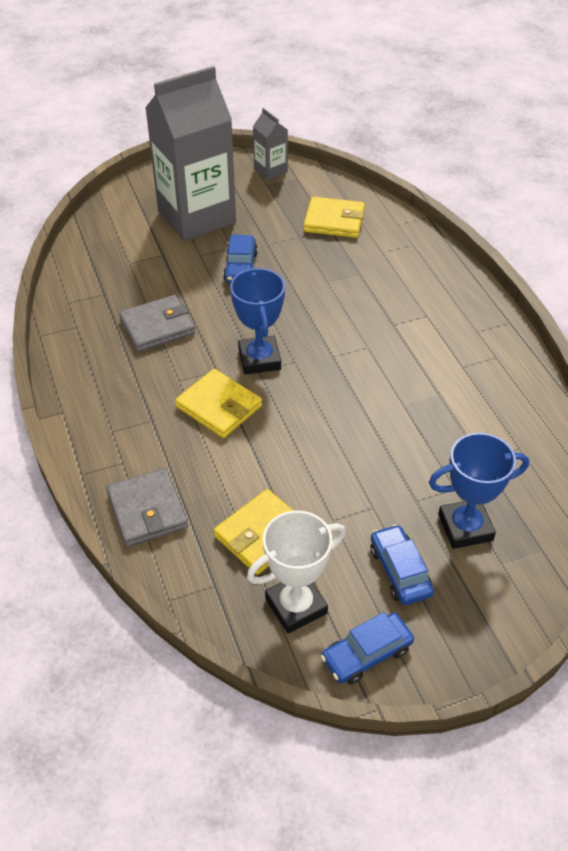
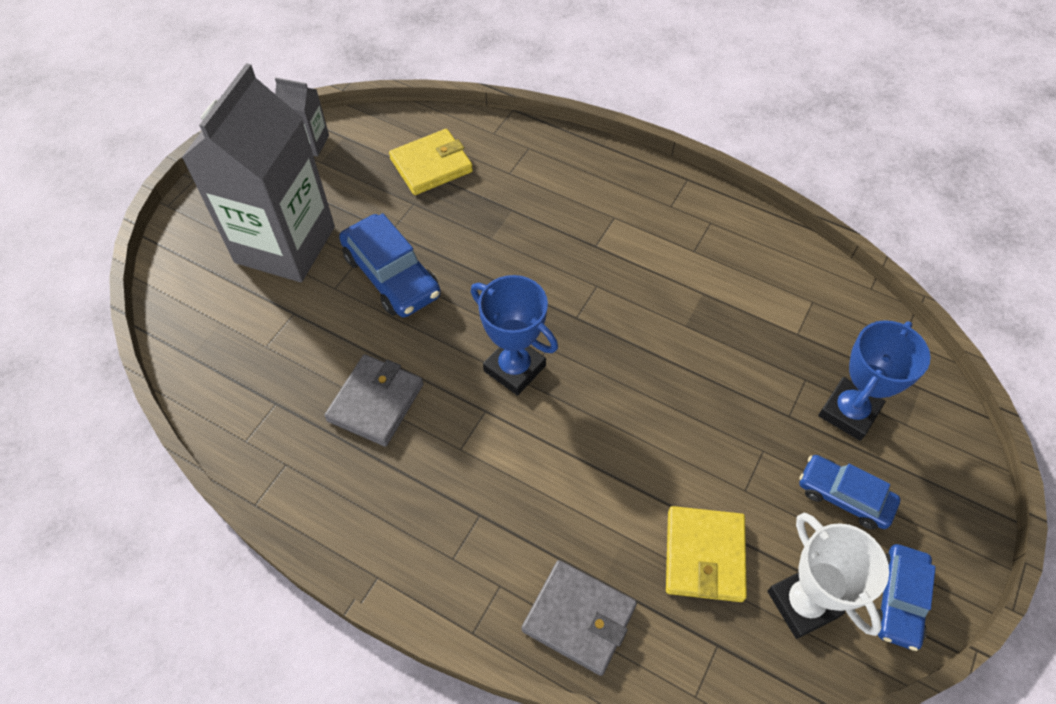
camera: 40 degrees left, 10 degrees up
(219, 406) = (529, 449): yellow wallet -> none
(240, 267) = (391, 275): blue car -> blue car, size x1.50
(296, 606) = (802, 603): white trophy -> white trophy turned 45 degrees counterclockwise

